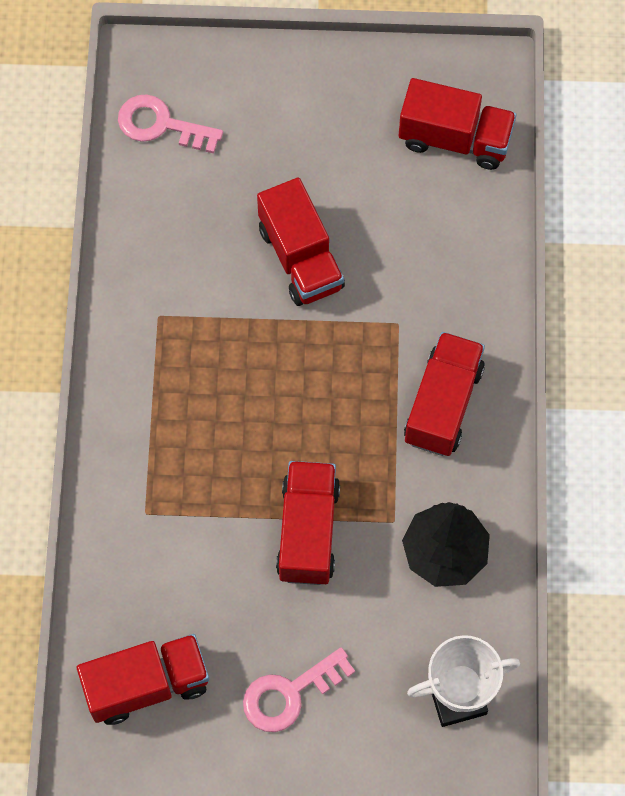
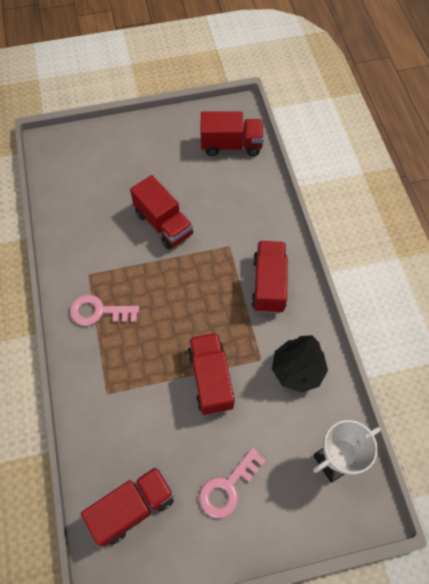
camera: 15 degrees left, 5 degrees down
(161, 125) = (67, 173): pink key -> pink key (98, 311)

